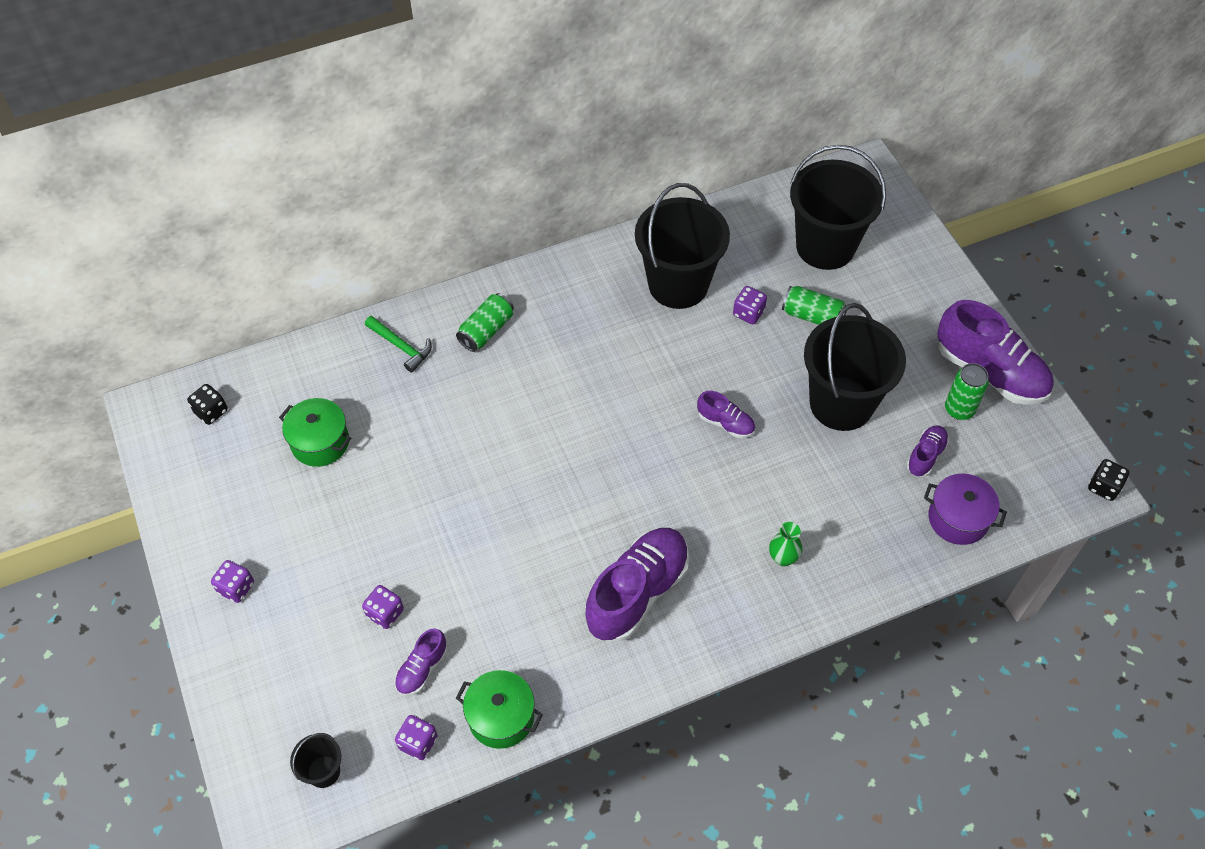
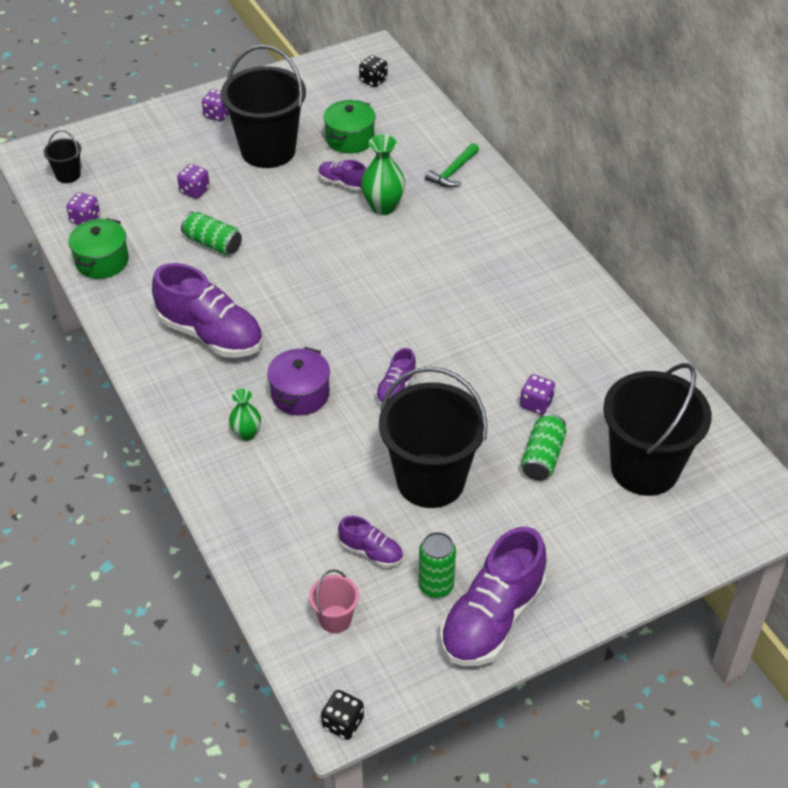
camera: 85 degrees right, 10 degrees down
(422, 669) = (146, 215): purple shoe -> purple shoe (342, 183)
(449, 416) = (383, 207): none -> green vase
(486, 330) = (479, 221): green can -> green can (212, 243)
(678, 284) = (562, 348): black bucket -> black bucket (268, 150)
(958, 518) = (295, 577): purple pot -> purple pot (300, 394)
(1000, 488) = (335, 619): none -> pink bucket

